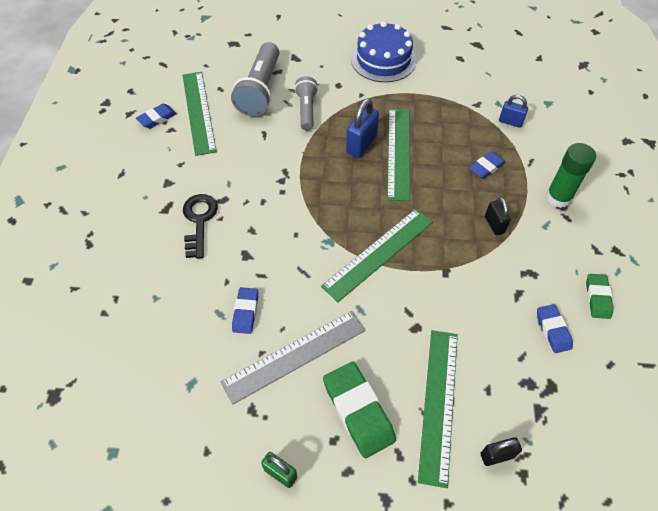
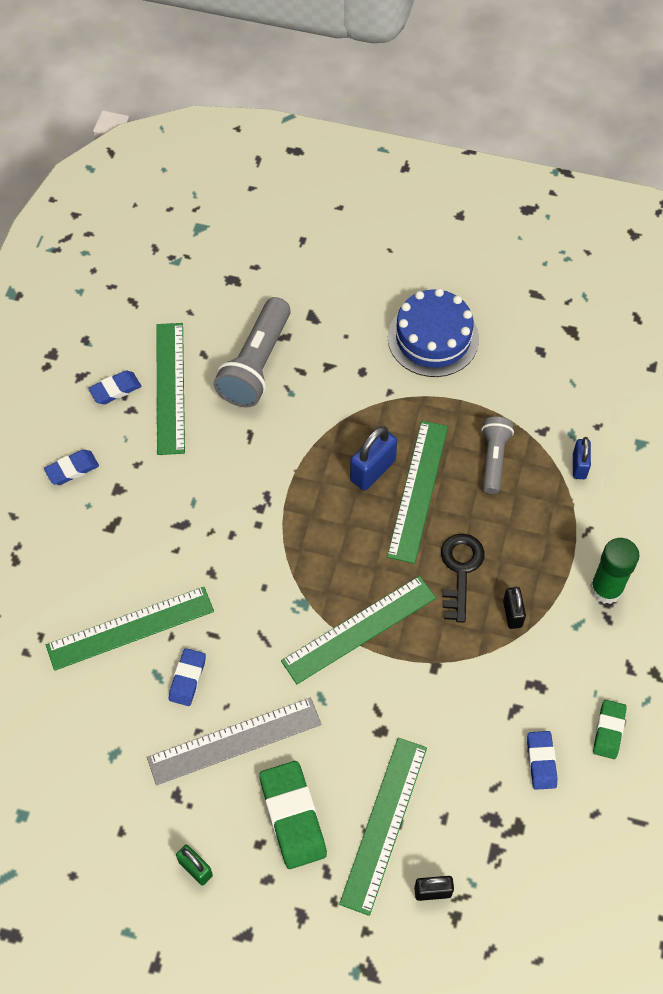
camera: 10 degrees right, 5 degrees up
(191, 280) = (130, 628): none -> green ruler
(199, 221) = (150, 550): black key -> black key (460, 570)
(306, 109) = (312, 405): grey flashlight -> grey flashlight (493, 459)
(486, 167) = (526, 530): blue eraser -> blue eraser (72, 469)
(510, 122) = (579, 466): blue padlock -> blue padlock turned 60 degrees clockwise

